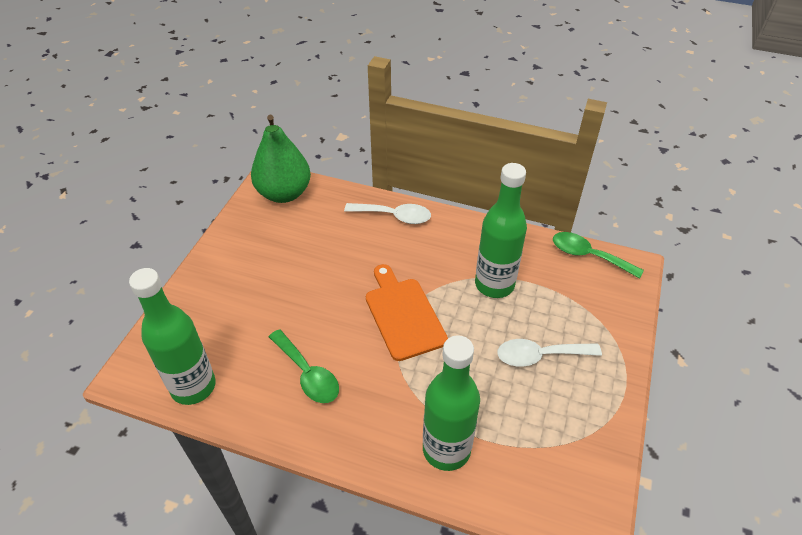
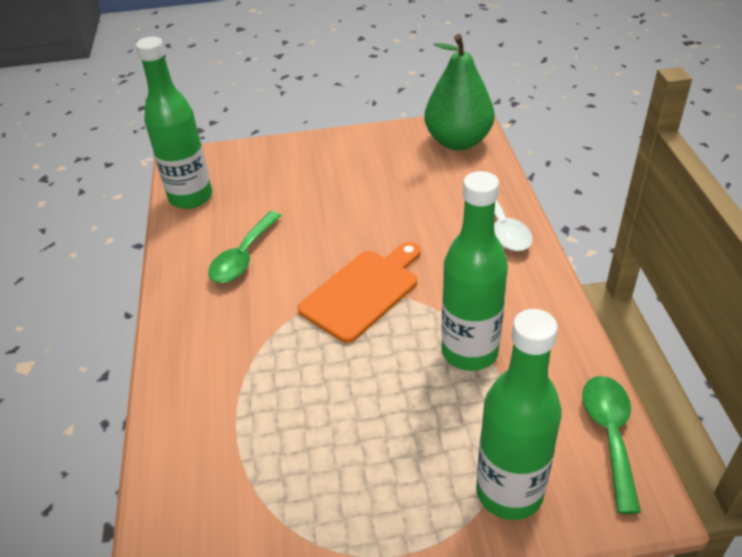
camera: 65 degrees right, 5 degrees down
(446, 449) = (207, 396): green bottle -> green bottle (509, 492)
(539, 356) = (387, 437): white spoon -> none

